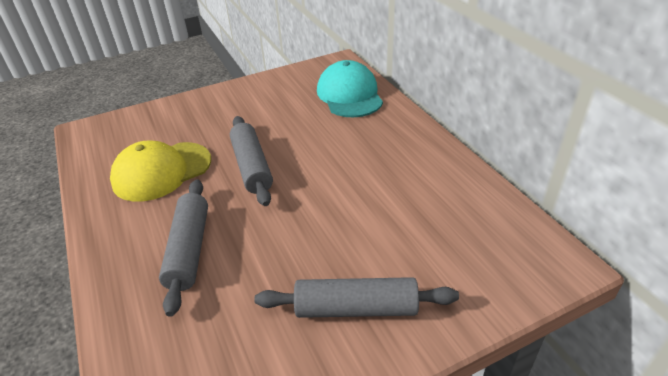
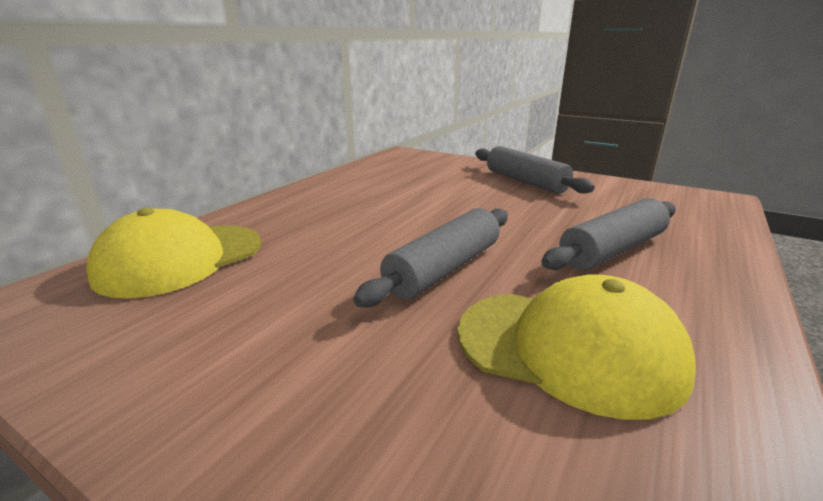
camera: 125 degrees left, 15 degrees down
(349, 95) = (181, 259): turquoise cap -> yellow cap

